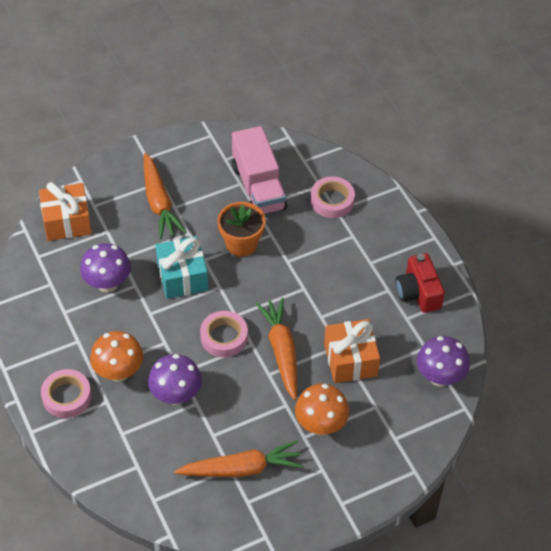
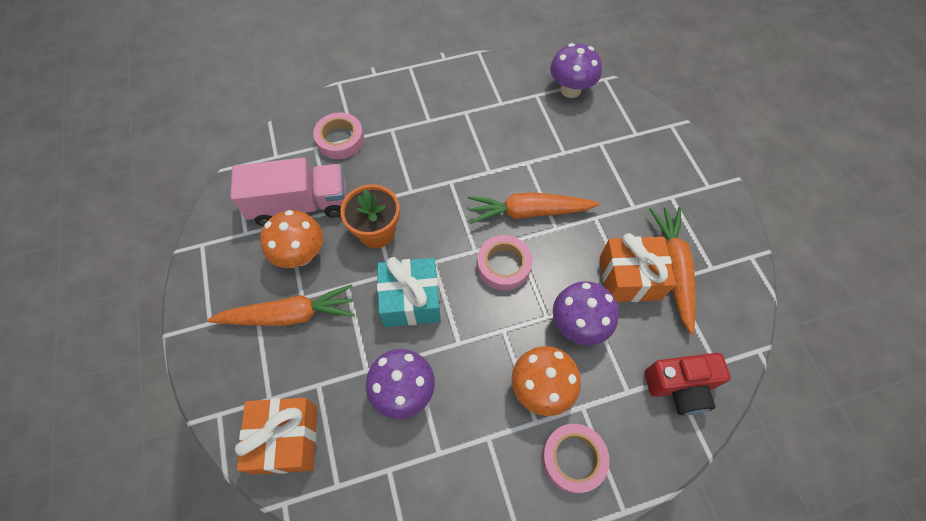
camera: 80 degrees left, 10 degrees up
(320, 425) = (620, 190): orange mushroom -> orange mushroom (301, 255)
(350, 360) = (545, 154): orange gift -> orange gift (630, 278)
(418, 293) = (473, 89): red camera -> red camera (680, 386)

